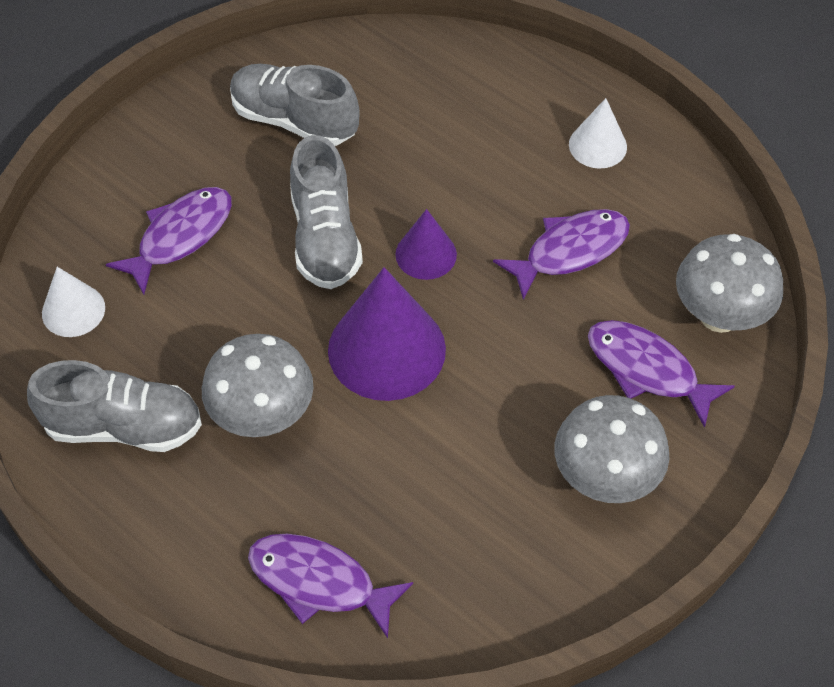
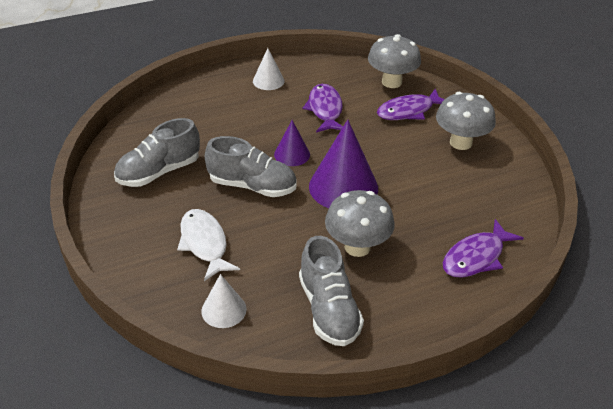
camera: 65 degrees left, 15 degrees down
(124, 426) = (329, 310): grey shoe -> grey shoe turned 135 degrees clockwise
(180, 236) = (204, 243): purple fish -> white fish

